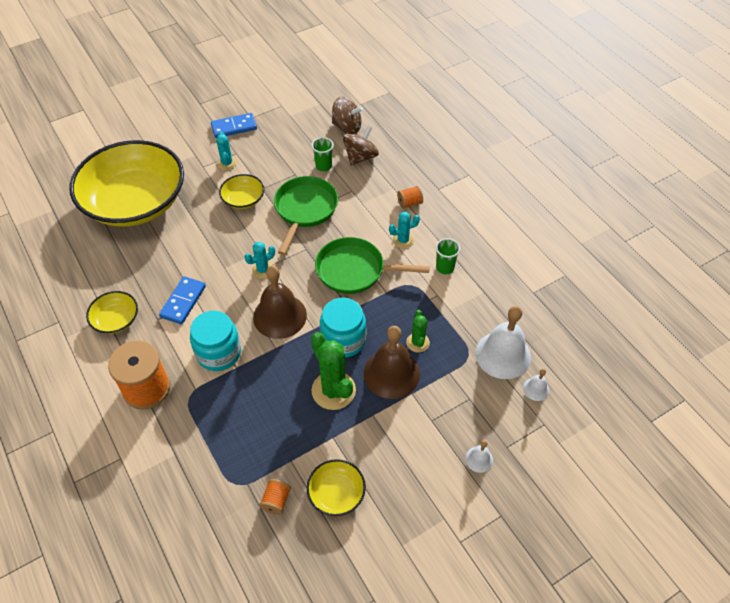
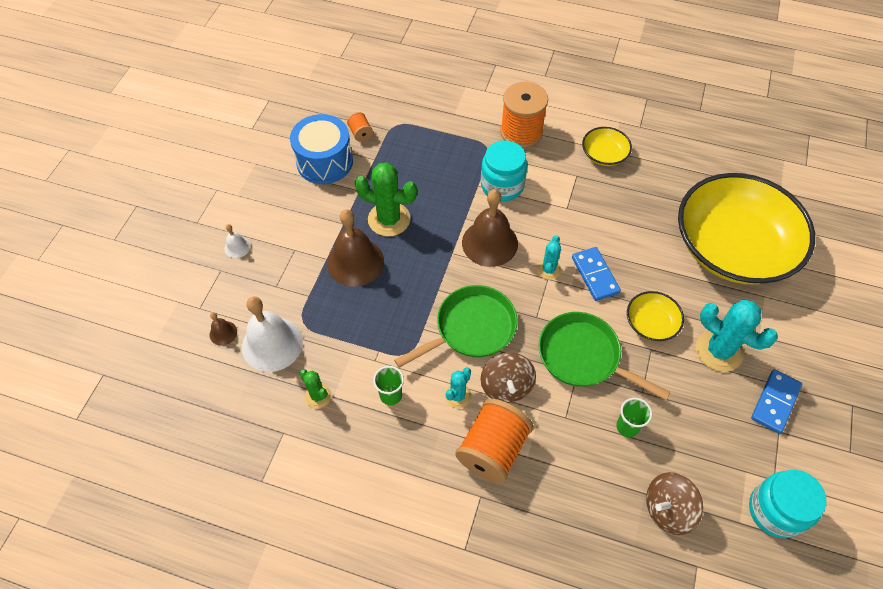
camera: 140 degrees right, 5 degrees up
(183, 301) = (576, 200): blue domino -> blue domino (595, 275)
(227, 163) = (719, 350): turquoise cactus -> turquoise cactus, size x1.82
(305, 210) = (583, 356): green pan -> green pan turned 150 degrees clockwise
(336, 493) = (324, 162): yellow bowl -> blue drum
(343, 340) = (419, 260): turquoise jar -> turquoise jar (775, 510)
(360, 157) = (605, 473): brown spinning top -> brown spinning top (506, 386)
(409, 203) = (493, 449): orange spool -> orange spool, size x2.18
(417, 342) = (355, 302): green cactus -> green cactus (318, 396)
(536, 389) = (223, 333): white bell -> brown bell

